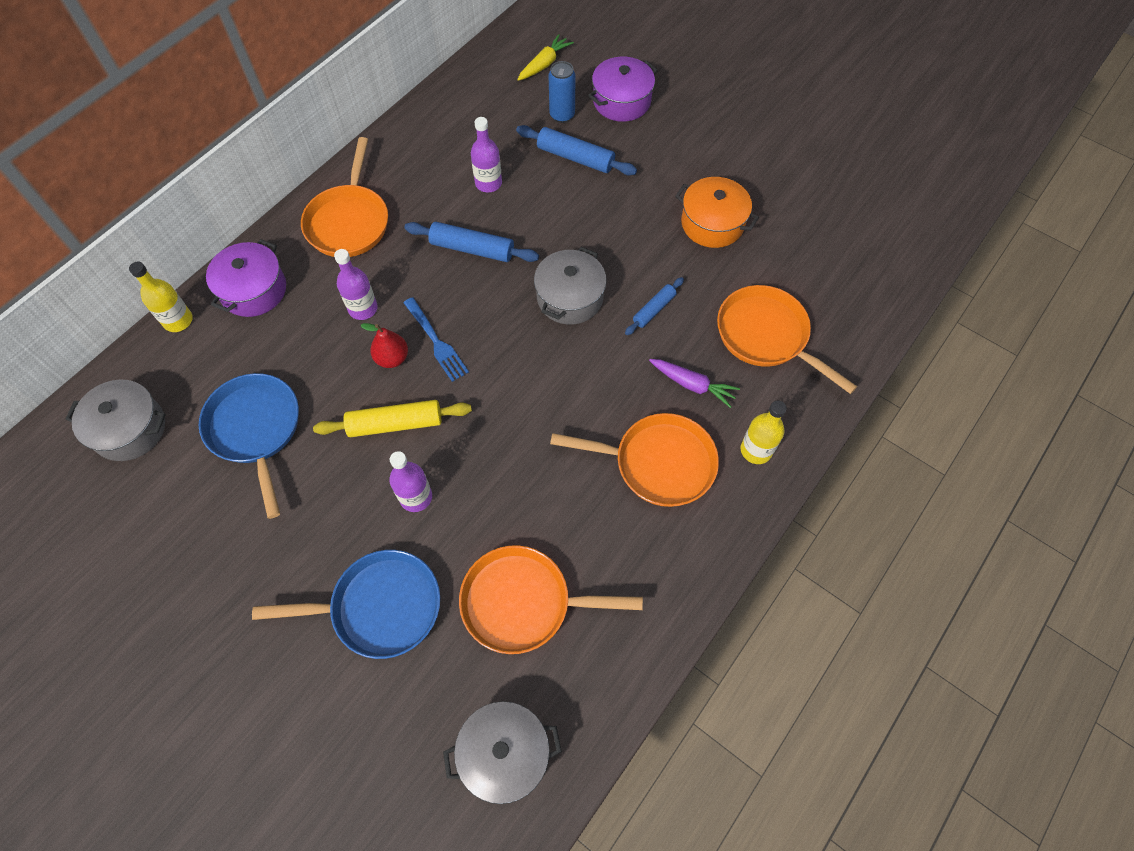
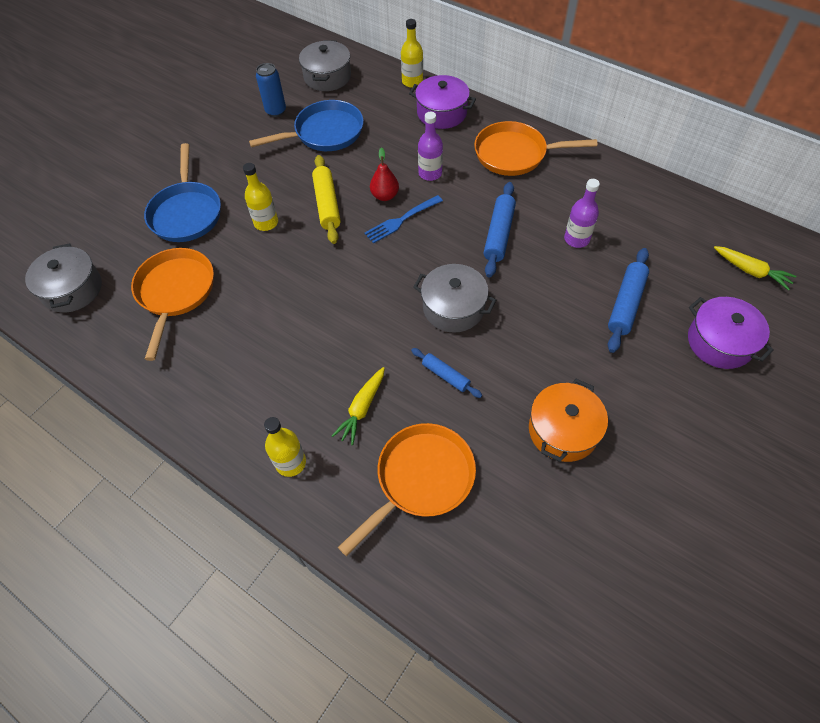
camera: 90 degrees right, 5 degrees down
(416, 497) = (266, 223): purple bottle -> yellow bottle
(562, 115) = (681, 290): blue can -> blue can (276, 111)
(657, 463) = (283, 380): orange pan -> none
(692, 385) = (362, 408): purple carrot -> yellow carrot

